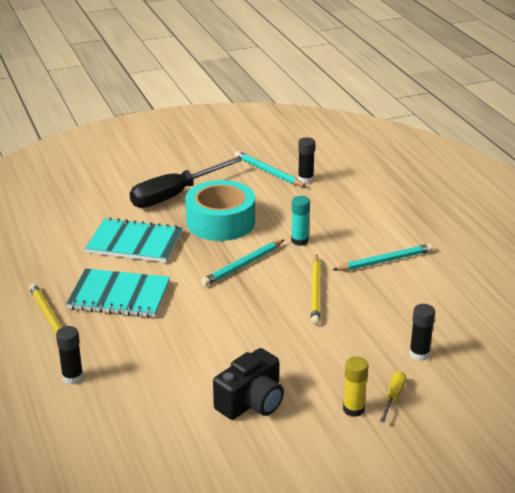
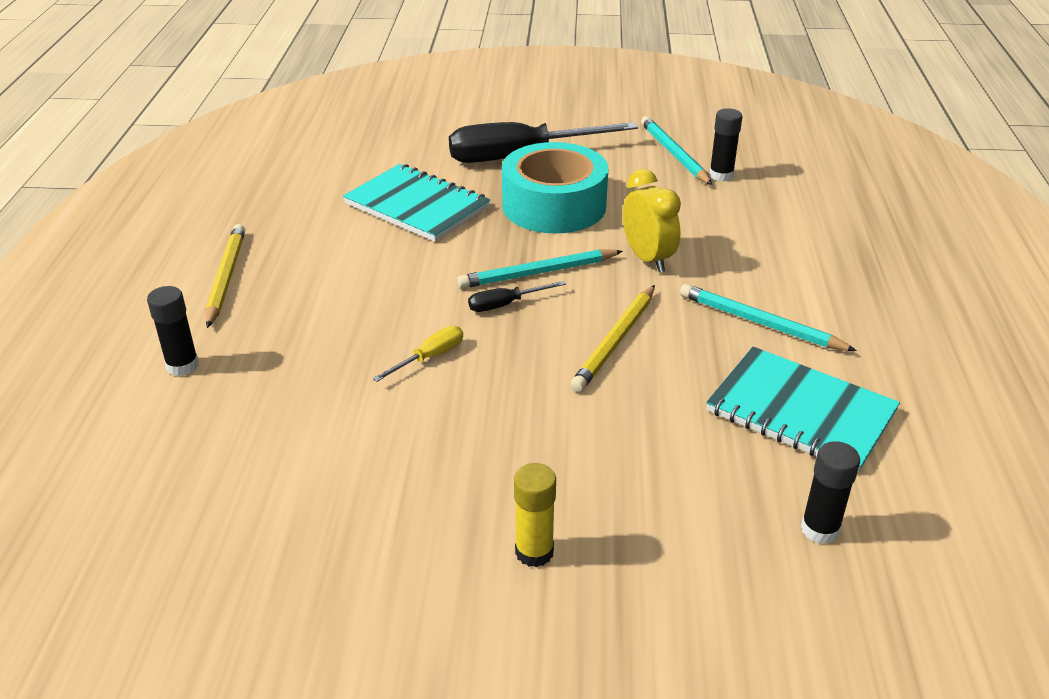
camera: 25 degrees right, 5 degrees up
(119, 296) = (338, 270): turquoise notebook -> turquoise notebook (800, 412)
(238, 288) = (505, 304): none -> black screwdriver
(251, 402) = (387, 484): black camera -> none
(299, 241) = (648, 259): turquoise glue stick -> yellow clock
(385, 261) = (760, 323): turquoise pencil -> turquoise pencil turned 150 degrees counterclockwise
(393, 397) = (615, 553): yellow screwdriver -> yellow screwdriver (430, 357)
(419, 354) = (712, 492): black glue stick -> black glue stick (820, 529)

